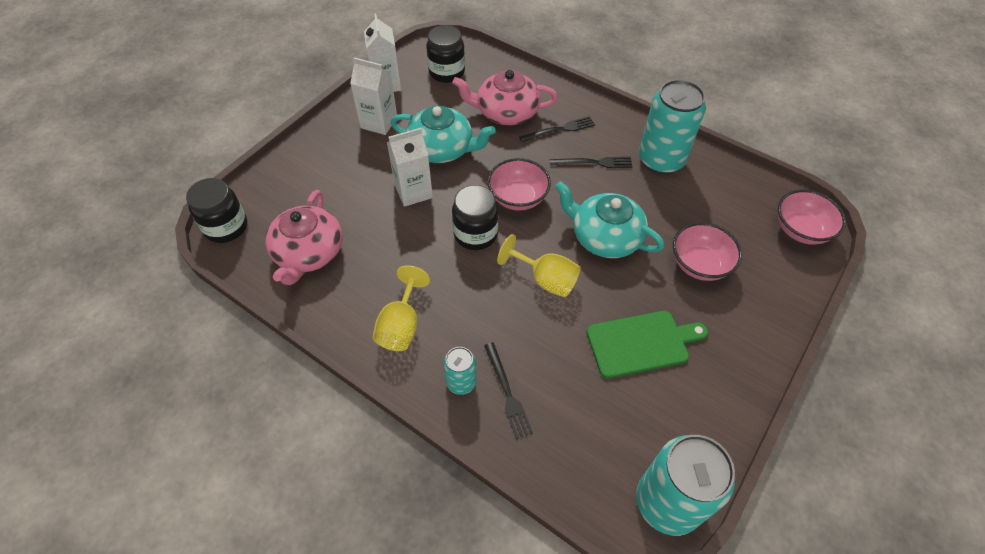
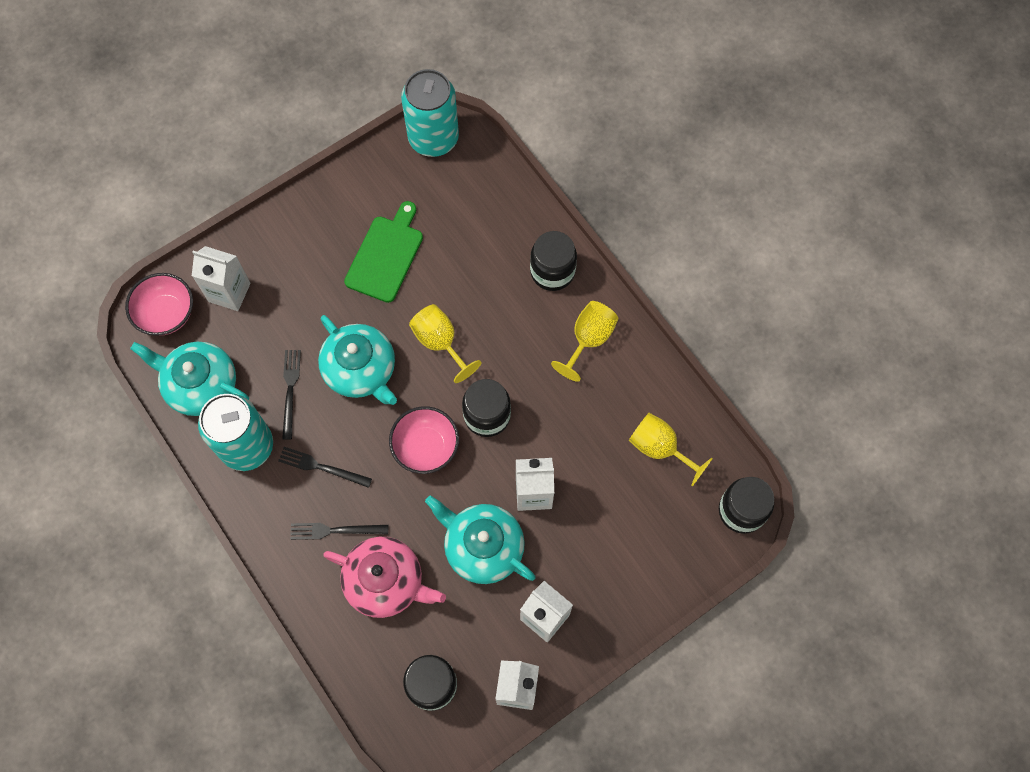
camera: 160 degrees left, 15 degrees up
(308, 253) = (660, 448): pink teapot -> yellow goblet
(461, 382) = (552, 271): turquoise can -> black jar
(507, 392) = (517, 251): black fork -> black fork (290, 390)
(641, 343) = (386, 255): green cutting board -> green cutting board turned 105 degrees clockwise
(699, 264) = (288, 310): pink bowl -> none
(729, 188) = (200, 384): none -> turquoise teapot
(762, 263) = (229, 292): none -> white carton

